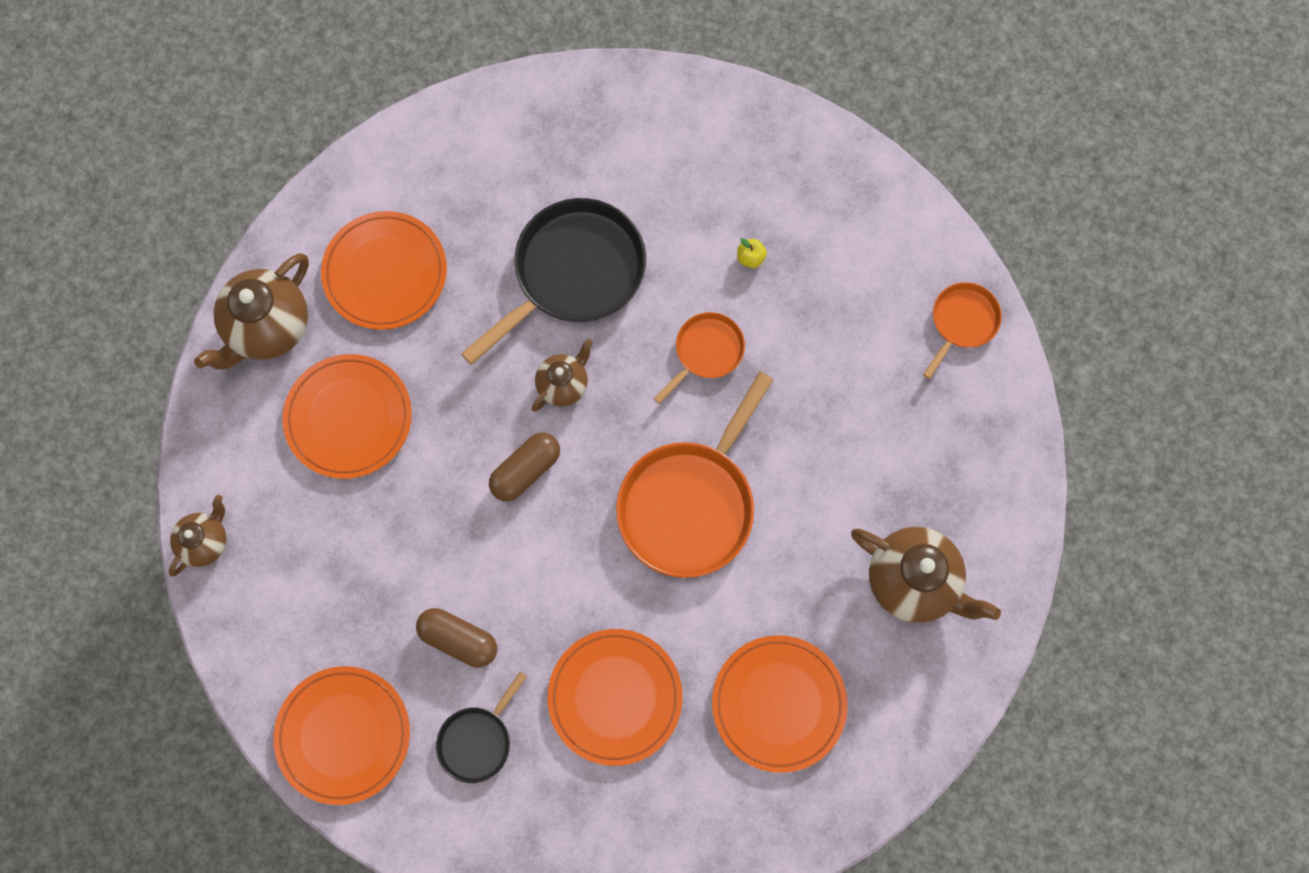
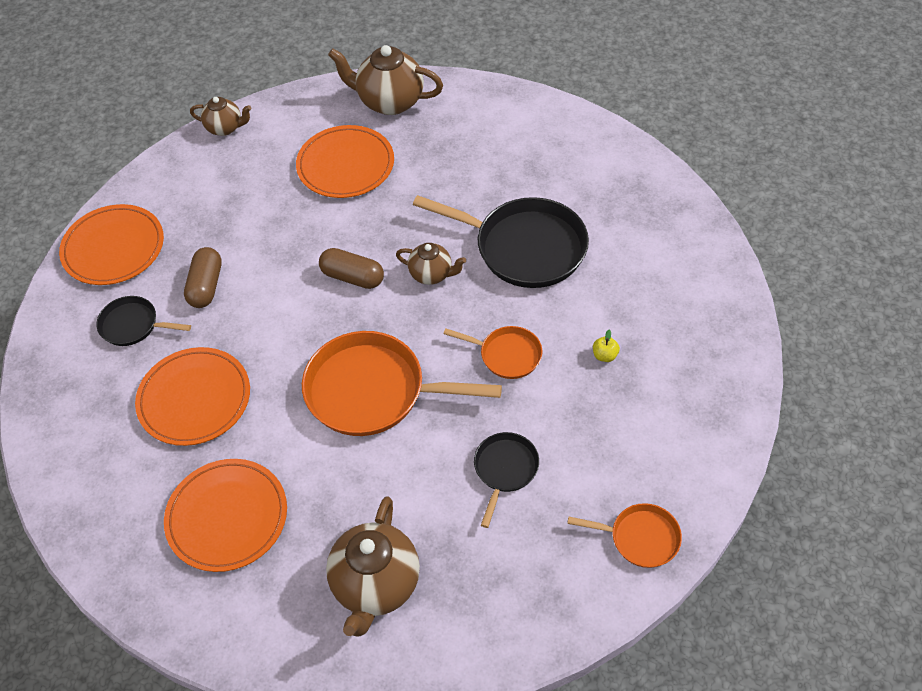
camera: 70 degrees right, 20 degrees down
(385, 273) = (463, 144): orange plate -> none
(840, 411) = (505, 470): none -> black pan

